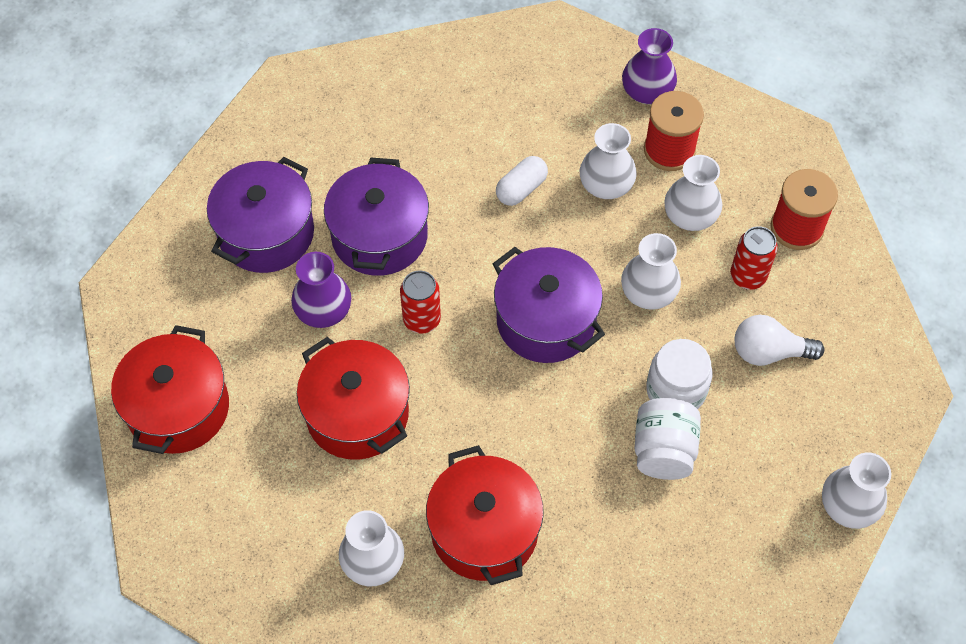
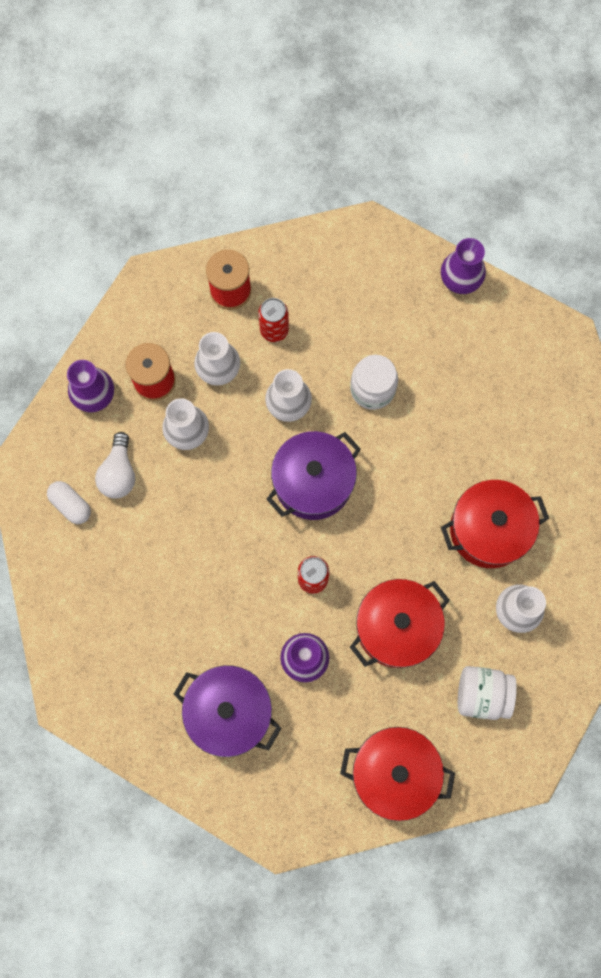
camera: 90 degrees left, 15 degrees up
(379, 236) = (233, 615): purple pot -> none
(521, 189) = (189, 500): white capsule -> white capsule (71, 505)
(663, 451) = (421, 400): white jar -> white jar (482, 694)
(769, 352) = (339, 321): white light bulb -> white light bulb (119, 473)
(848, 506) = (460, 279): white vase -> purple vase

